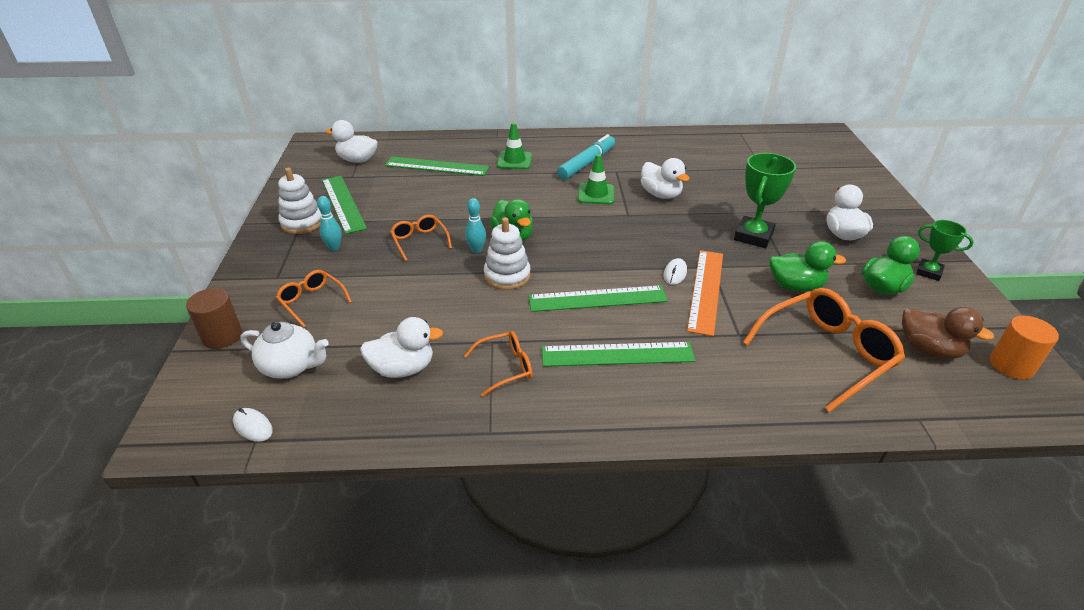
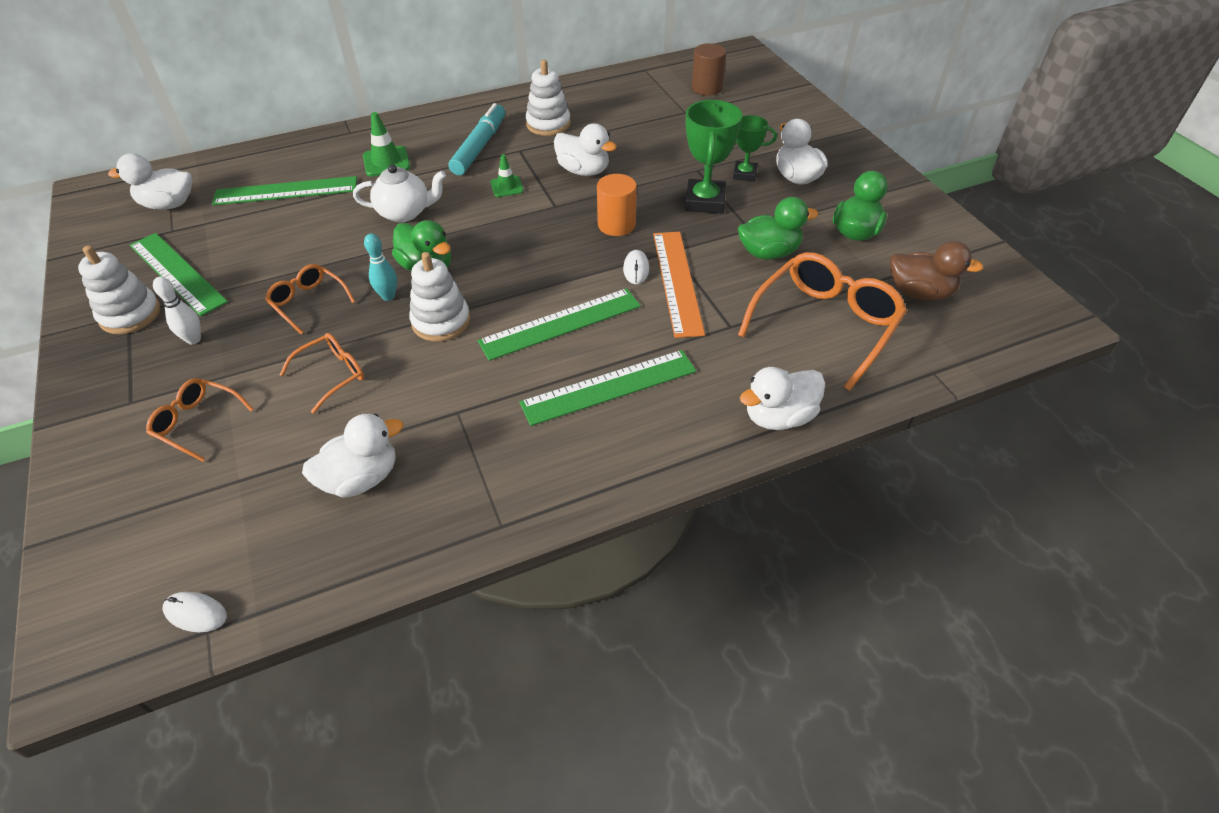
camera: 20 degrees left, 10 degrees up
(222, 336) = (90, 506): brown cylinder -> brown cylinder (706, 88)
(291, 366) = (211, 519): white teapot -> white teapot (405, 212)
(334, 247) = (194, 339): turquoise bowling pin -> white bowling pin
(506, 367) = (487, 439): orange glasses -> orange glasses (332, 375)
(596, 194) = (507, 187): green traffic cone -> green traffic cone, size x0.66
(646, 157) = (548, 124): none -> white stacking toy
(755, 416) = (778, 417): none -> white duck
(929, 272) = (893, 203): green trophy -> green trophy (744, 174)
(1011, 365) = (997, 289): orange cylinder -> orange cylinder (616, 225)

